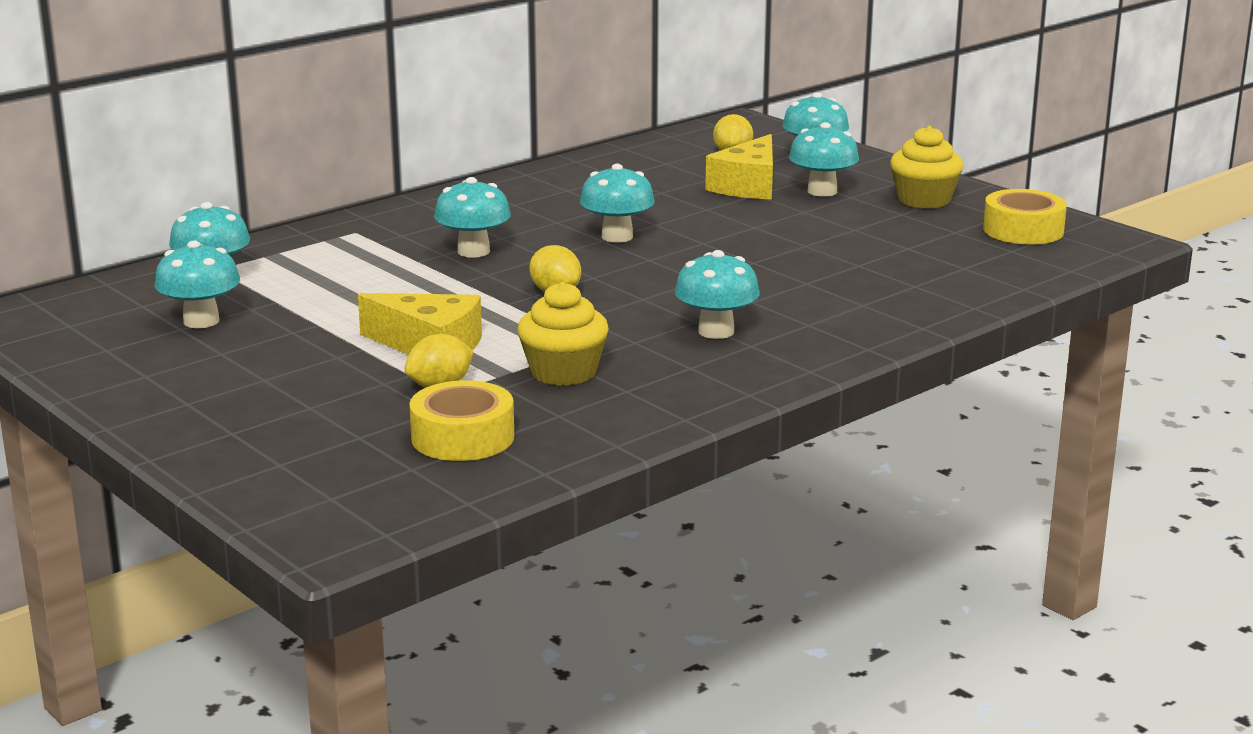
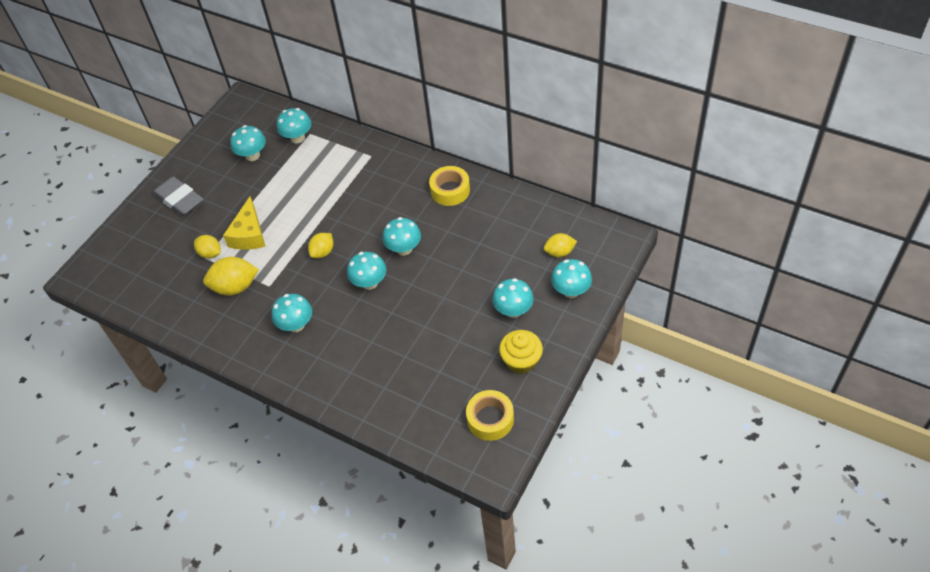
camera: 75 degrees right, 30 degrees up
(230, 402) = (179, 199): none -> grey eraser
(462, 437) = (165, 279): yellow tape -> yellow tape (450, 190)
(473, 251) = (362, 205): turquoise mushroom -> turquoise mushroom (369, 283)
(563, 372) = (235, 287): yellow cupcake -> yellow lemon
(748, 186) = (506, 276): yellow cheese -> none

